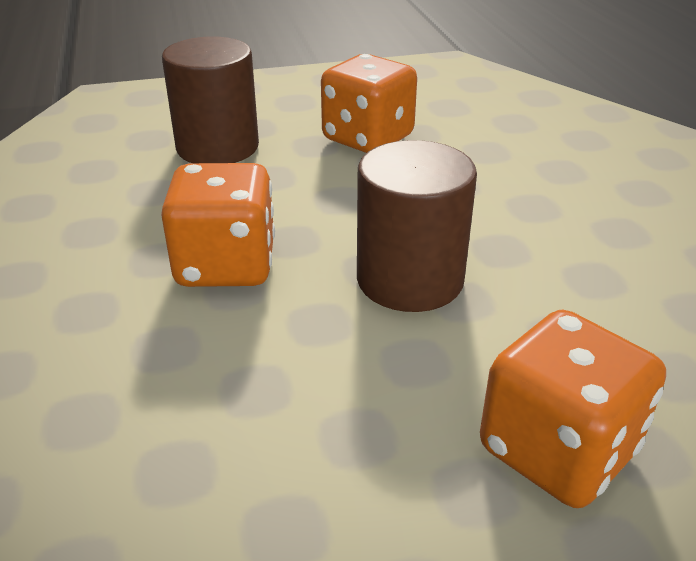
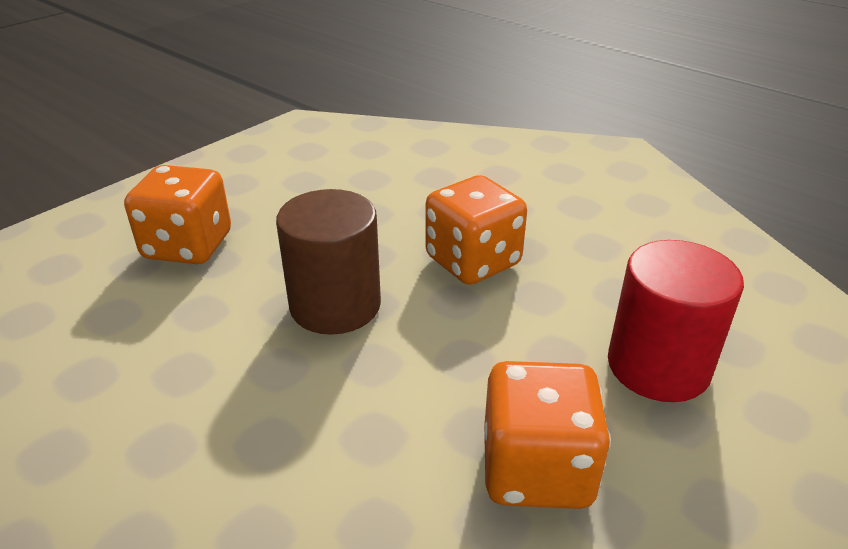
camera: 145 degrees right, 0 degrees up
(217, 147) = (658, 366): brown cylinder -> red cylinder

